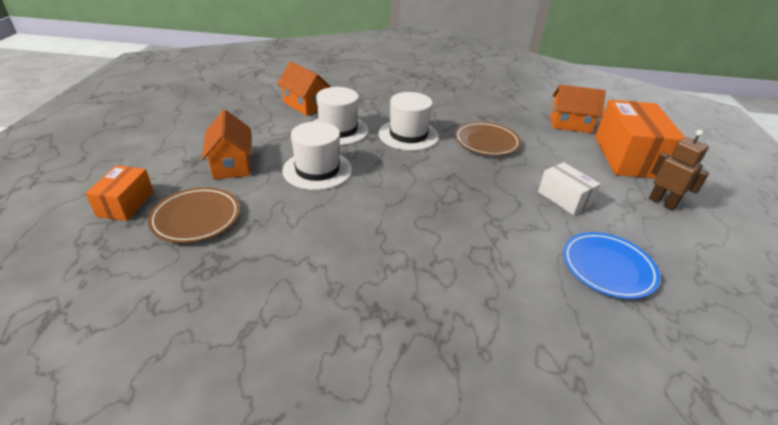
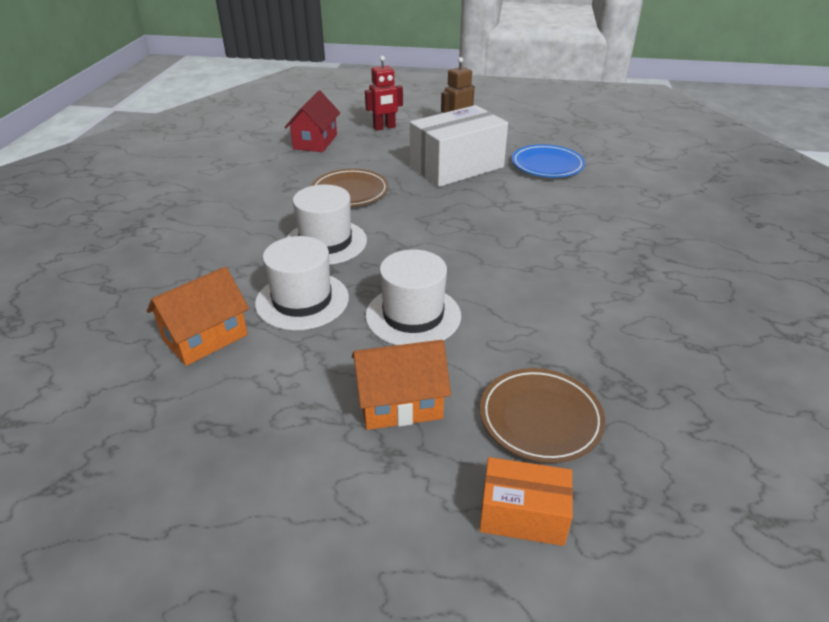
camera: 85 degrees left, 0 degrees up
(564, 198) = (456, 167): white box -> white box, size x1.89
(570, 124) = (315, 142): orange house -> red house
(628, 157) = (384, 127): orange box -> red robot

